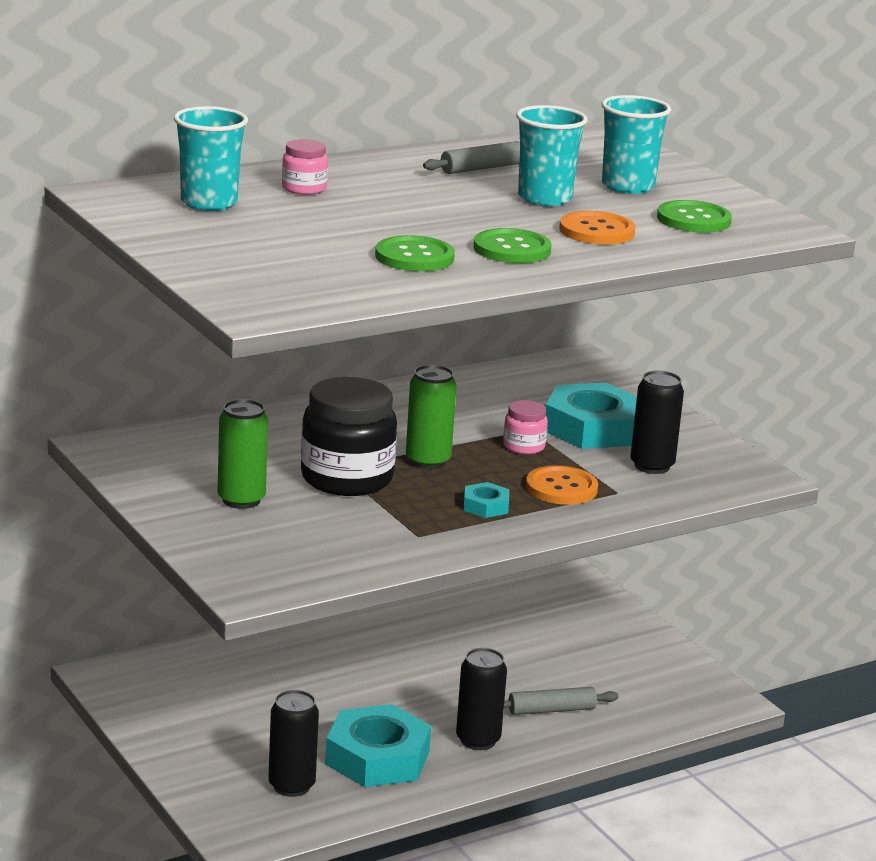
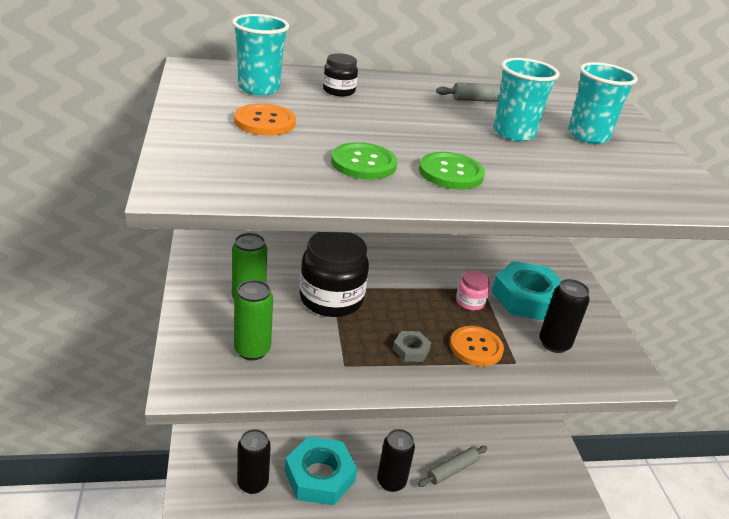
camera: 20 degrees right, 10 degrees up
(304, 188) = (339, 91): pink jar -> black jar
(428, 461) = (396, 298): green can -> green can (252, 350)
(485, 506) = (411, 350): turquoise nut -> grey nut
(551, 710) = (452, 470): grey rolling pin -> grey rolling pin turned 45 degrees counterclockwise
(596, 231) = (536, 170): orange button -> orange button (265, 122)
(693, 220) = (627, 176): green button -> none

